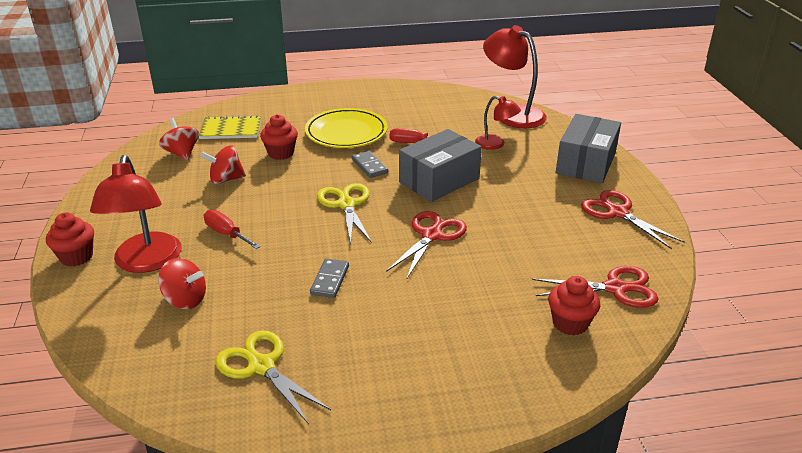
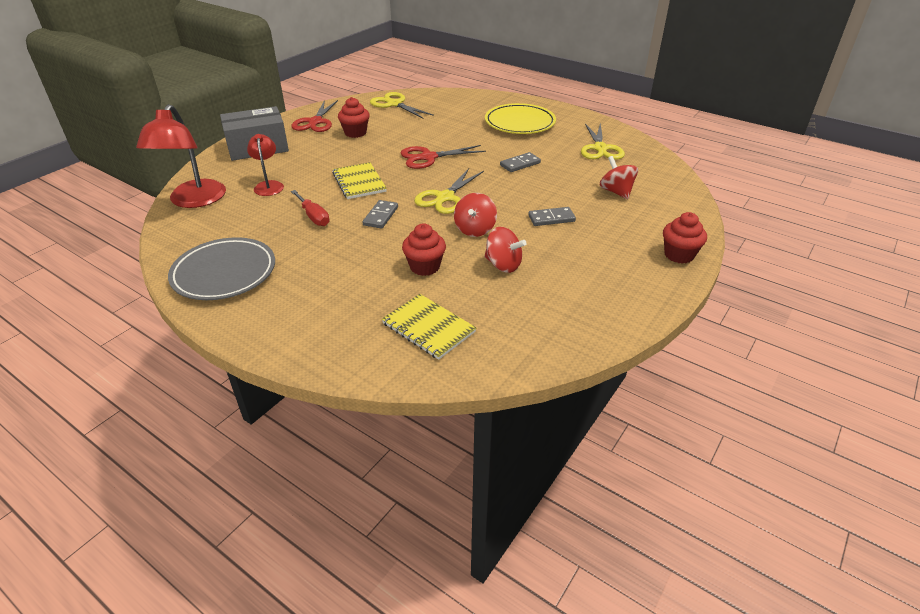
camera: 135 degrees left, 5 degrees up
(146, 262) = (626, 226): red lamp -> none
(182, 153) = (512, 321): red spinning top -> red spinning top (475, 229)
(226, 233) = (551, 218): red screwdriver -> grey domino
(346, 133) = (339, 257): yellow plate -> yellow plate (519, 123)
(394, 98) = (224, 273): none -> grey plate
(439, 180) = (359, 182): grey box -> yellow notebook
(570, 323) = (439, 105): red cupcake -> red cupcake (355, 133)
(615, 288) = (394, 104): red scissors -> yellow scissors

